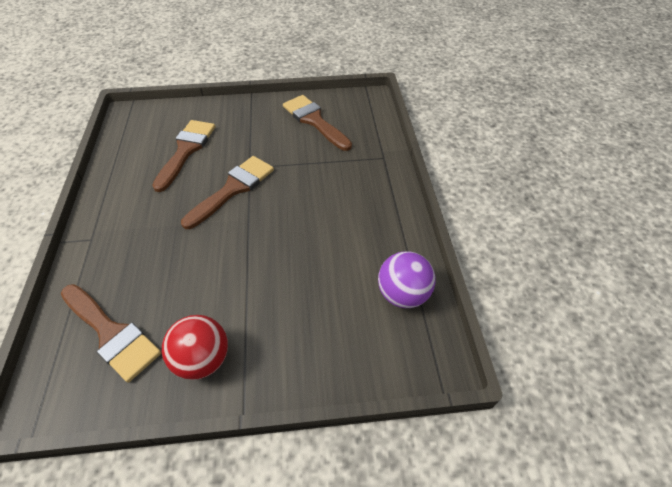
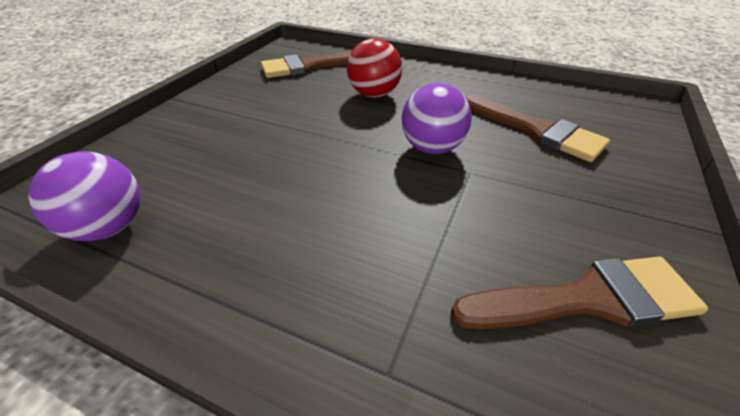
camera: 120 degrees right, 10 degrees down
(203, 359) = (238, 92): red ball -> red ball (374, 94)
(233, 189) = (432, 148): brown brush -> purple ball

